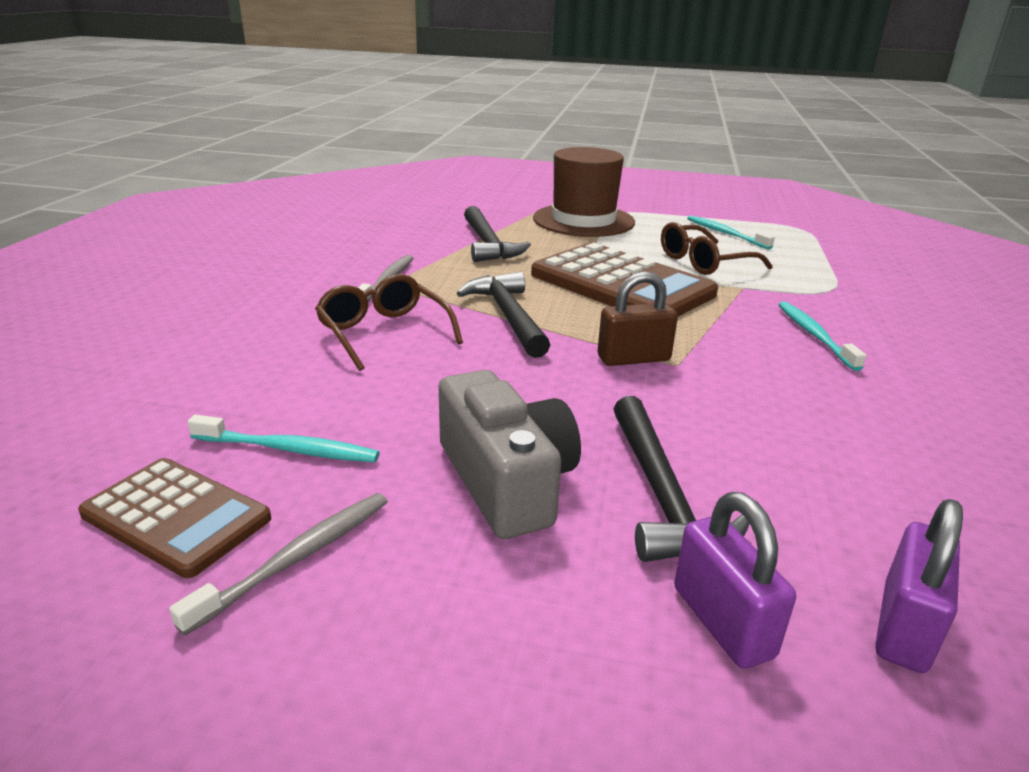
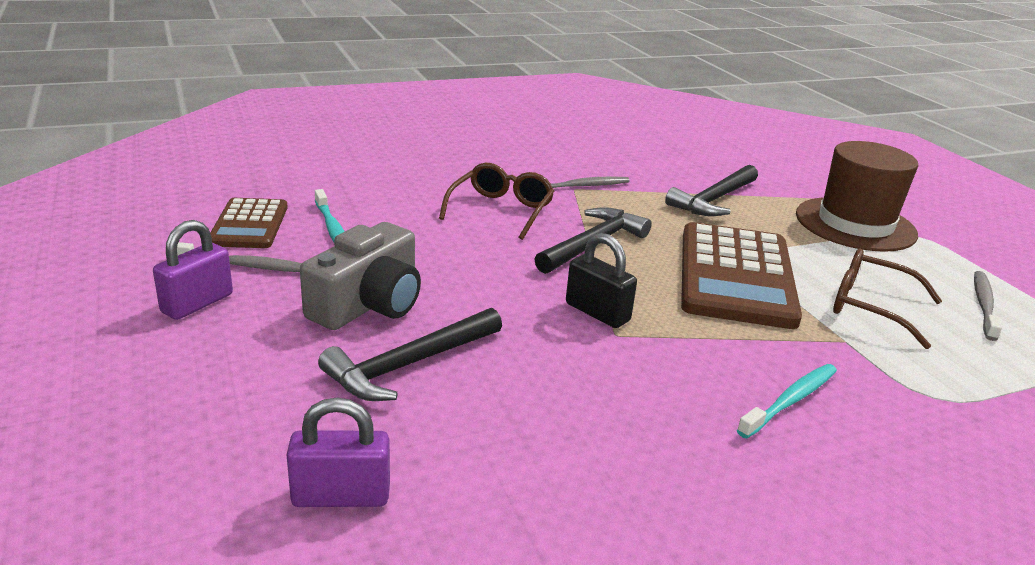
camera: 55 degrees right, 0 degrees up
(633, 358) = (597, 312): brown padlock -> black padlock
(722, 621) = (290, 414): purple padlock -> purple padlock (197, 303)
(725, 233) = (983, 305): turquoise toothbrush -> grey toothbrush

